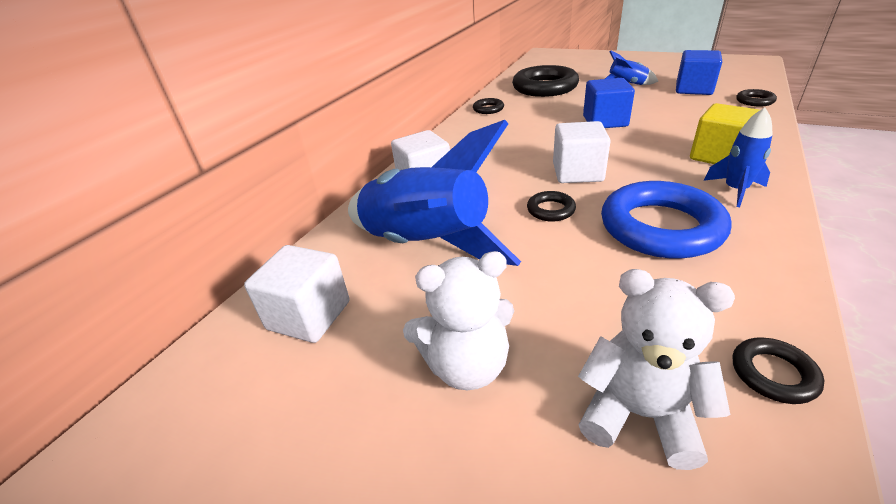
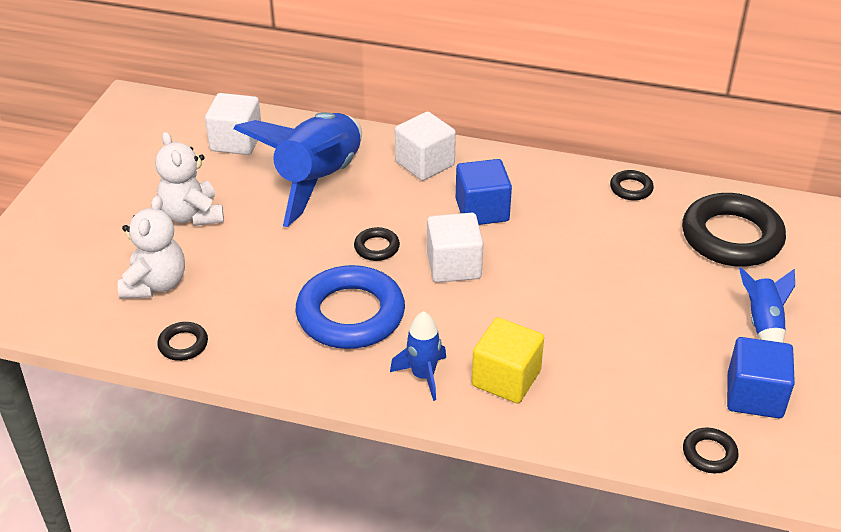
camera: 75 degrees right, 5 degrees up
(605, 121) = (602, 292): blue cube -> blue cube (482, 210)

